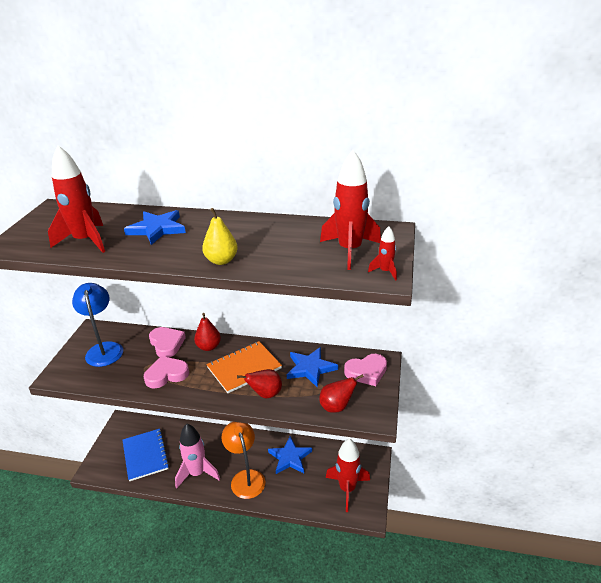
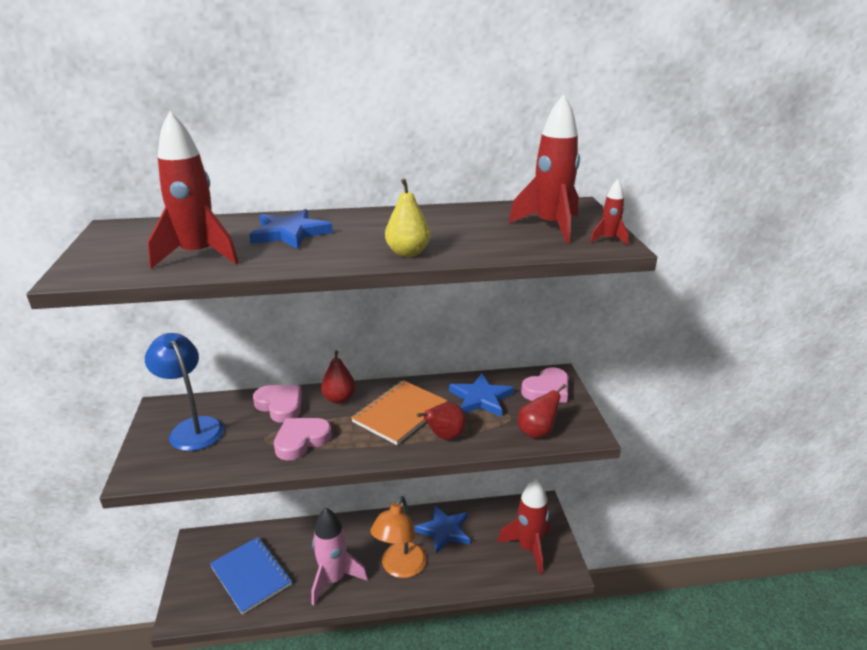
camera: 20 degrees left, 5 degrees down
(245, 477) = (400, 568): orange lamp -> orange lamp turned 120 degrees counterclockwise

